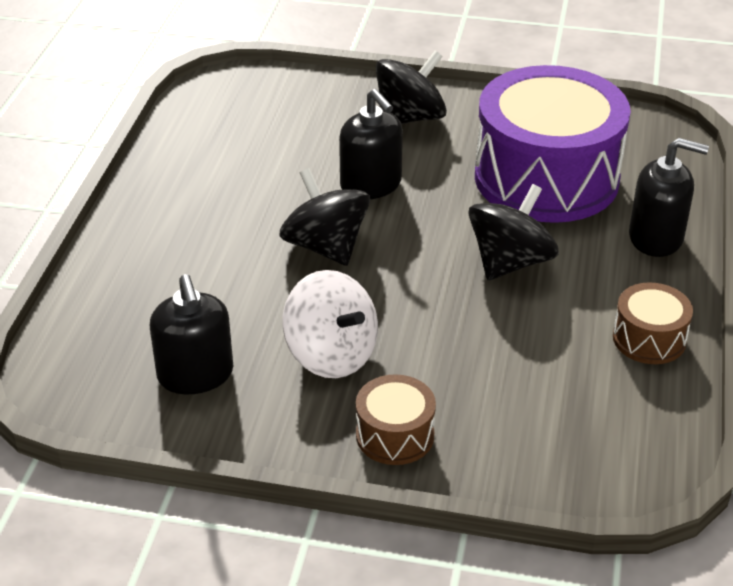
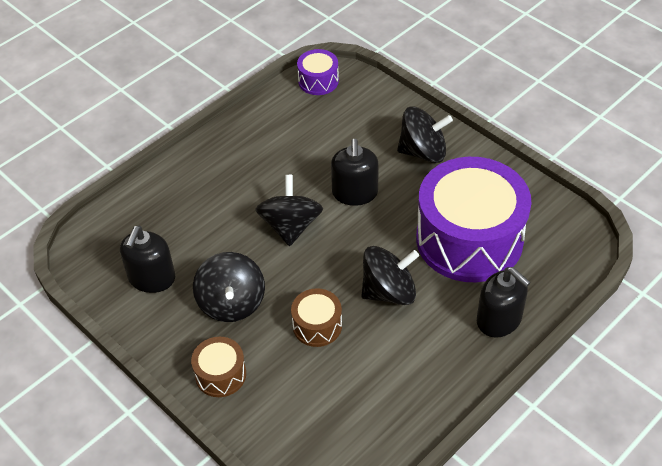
camera: 35 degrees right, 10 degrees up
(212, 94) = (318, 81): none -> purple drum
(331, 355) = (231, 303): white spinning top -> black spinning top
(649, 339) = (424, 391): brown drum -> brown drum (317, 325)

